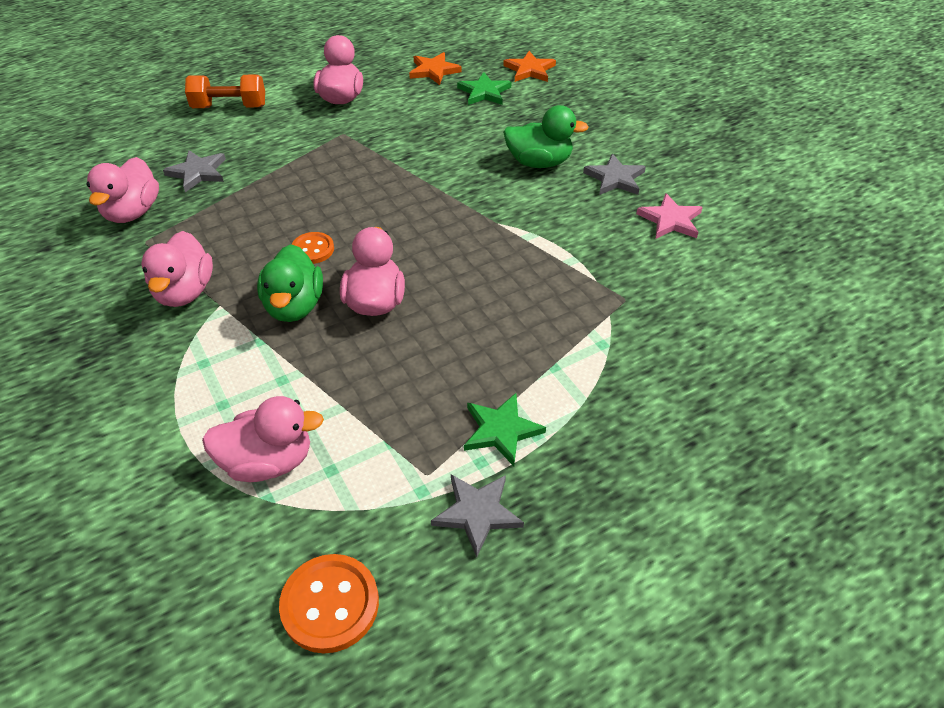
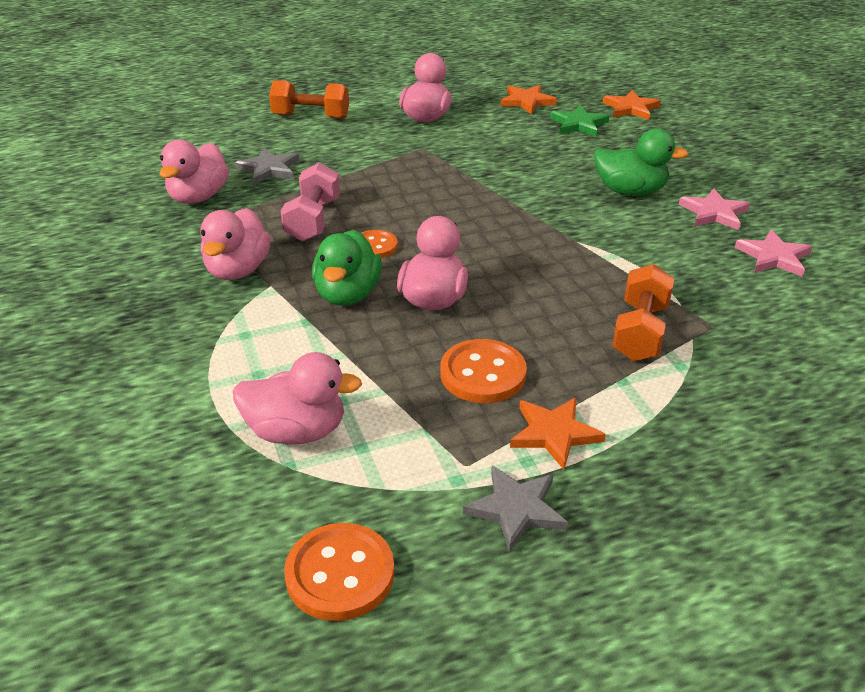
camera: 10 degrees right, 10 degrees down
(249, 227) = (313, 220): none -> pink dumbbell
(430, 376) = (483, 374): none -> orange button
(501, 430) = (554, 434): green star -> orange star
(563, 313) = (640, 332): none -> orange dumbbell
(615, 178) = (714, 213): grey star -> pink star

